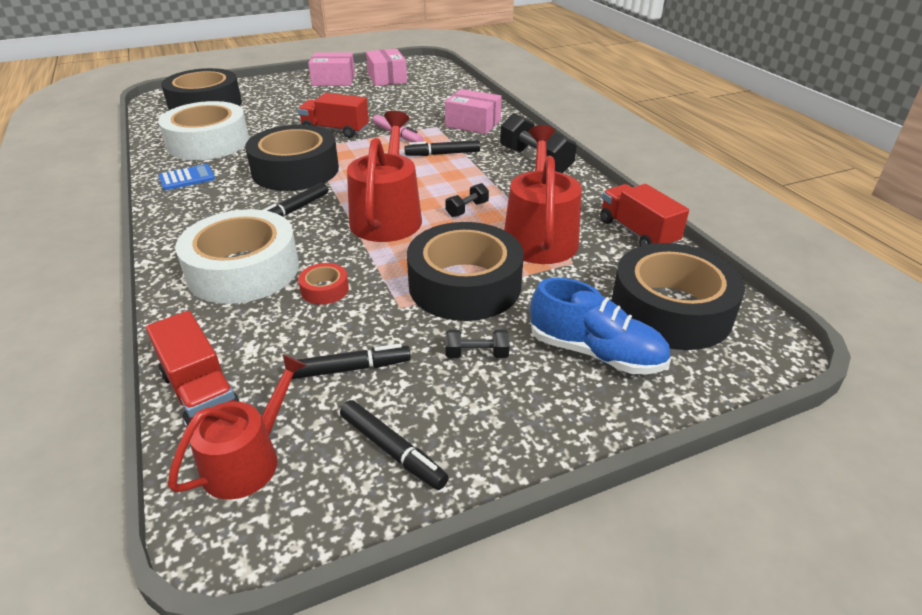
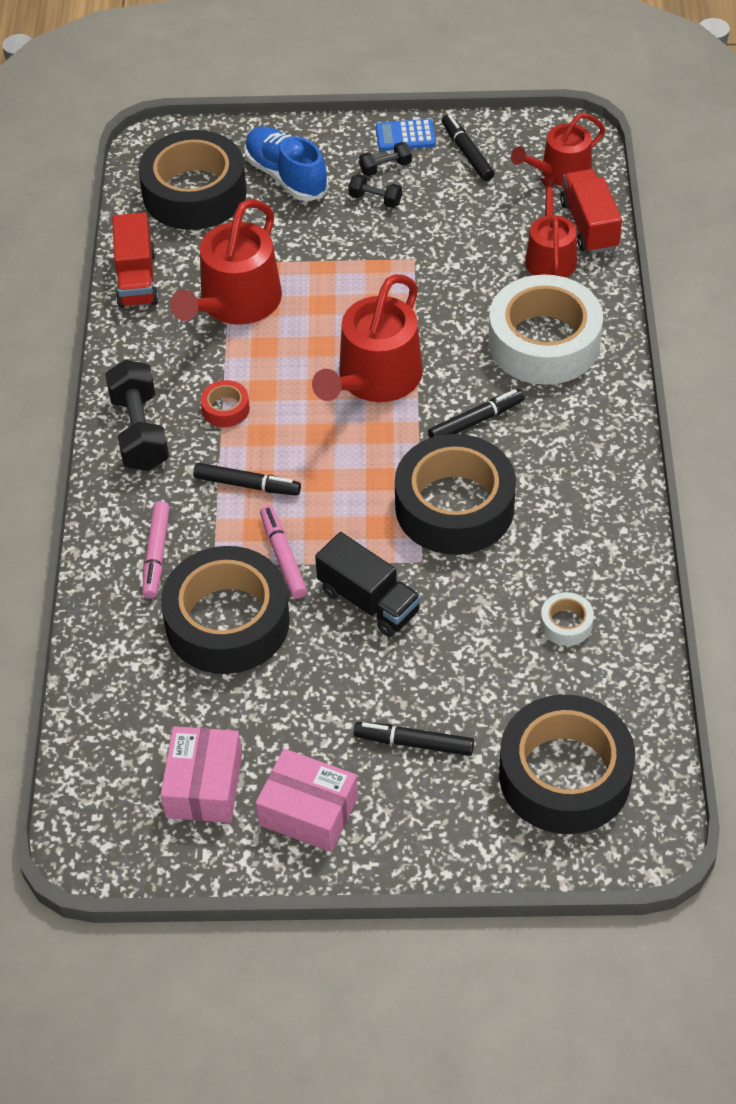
camera: 155 degrees left, 15 degrees up
(187, 178) = (598, 531): blue calculator -> blue calculator (405, 136)
(208, 143) = (566, 624): white tape -> white tape, size x0.42
(248, 346) = (550, 256): none -> red watering can
(324, 289) = (473, 296): red tape -> red tape (225, 409)
(335, 130) = (369, 601): red truck -> black truck
(349, 369) = (476, 215): black marker -> black marker (414, 743)
(464, 285) = (346, 265): black tape -> black tape (227, 621)
(467, 209) = (282, 365): black dumbbell -> black dumbbell (385, 167)
(473, 123) = (156, 554): pink box -> pink marker

